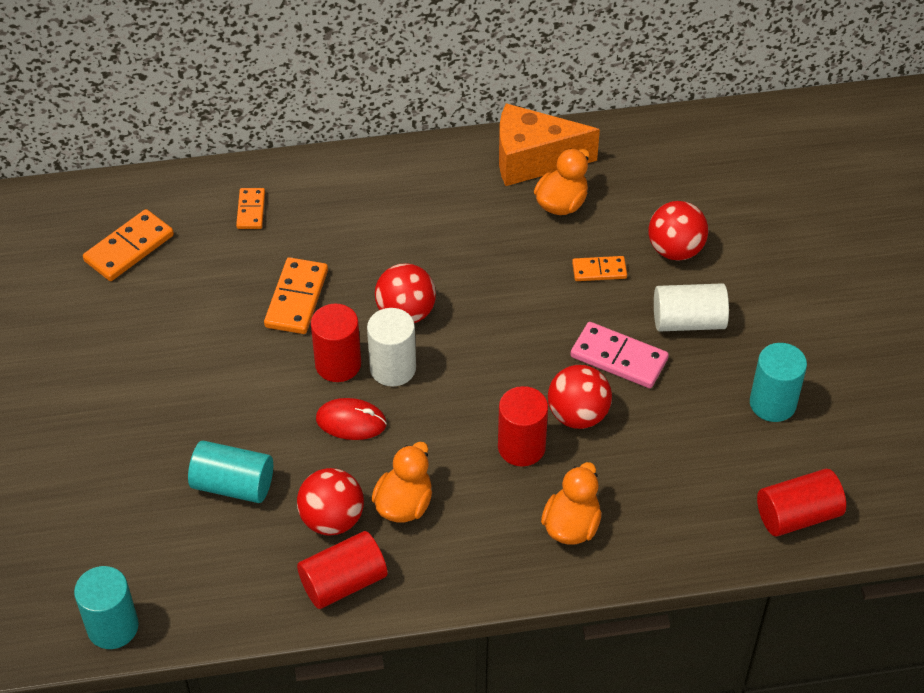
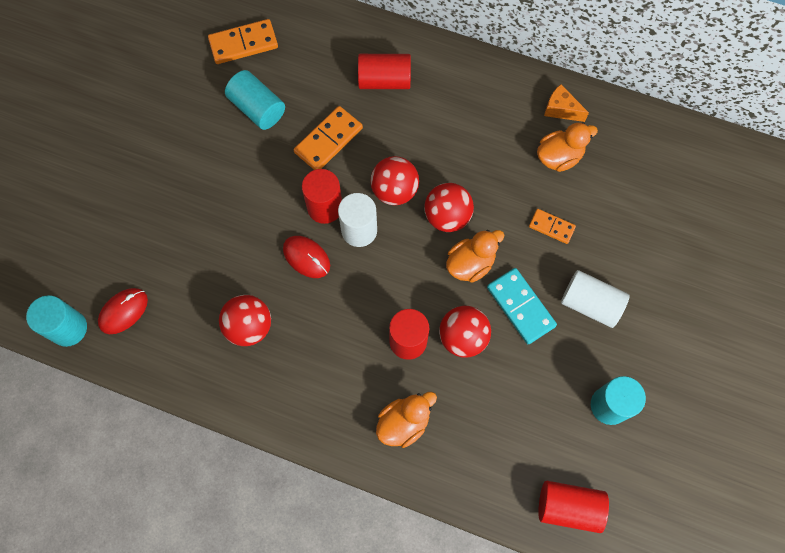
camera: 30 degrees right, 20 degrees up
(169, 577) = (123, 311): none -> red mouse
(233, 485) = (202, 264): turquoise cylinder -> turquoise cylinder (257, 108)
(251, 210) = (340, 53): orange domino -> none
(343, 582) = (228, 379): red cylinder -> red cylinder (384, 80)
(404, 504) = (302, 341): orange duck -> orange duck (470, 264)
(533, 160) = (561, 109): orange cheese -> orange cheese, size x0.51
(618, 358) = (520, 307): pink domino -> turquoise domino
(675, 250) = (618, 239): red ball -> red ball (447, 216)

